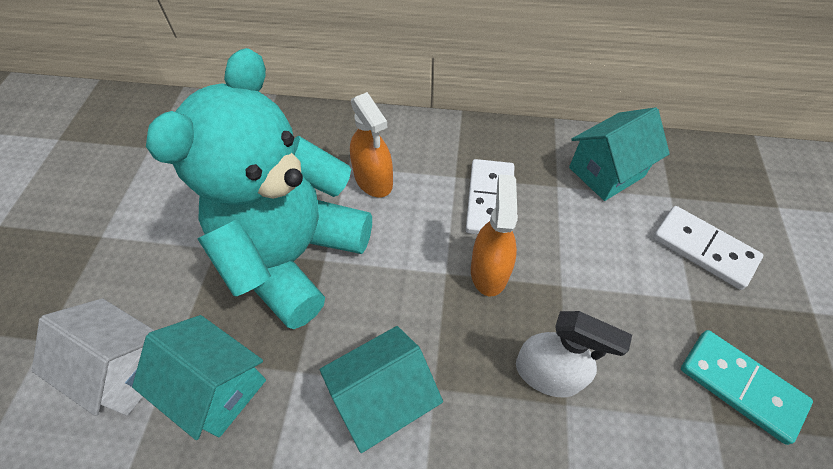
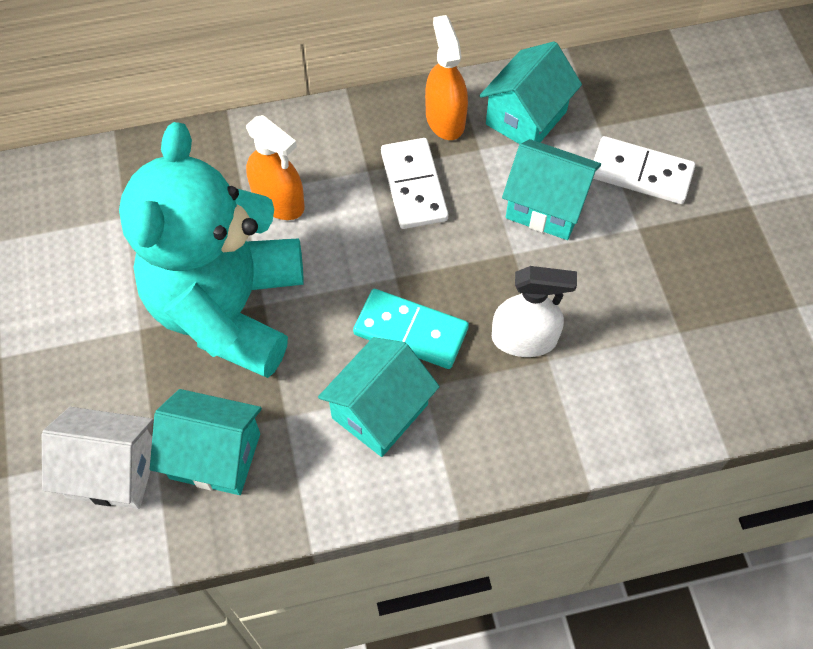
camera: 20 degrees left, 5 degrees up
(489, 270) = (438, 261): orange spray bottle -> orange spray bottle (445, 119)
(604, 252) = (546, 206): none -> turquoise house
(740, 386) = (696, 293): turquoise domino -> turquoise domino (410, 331)

